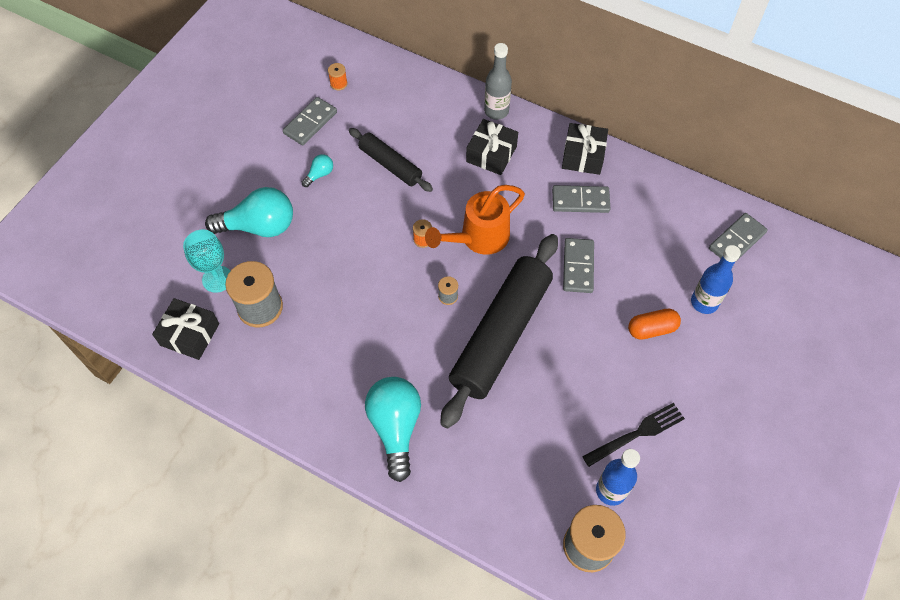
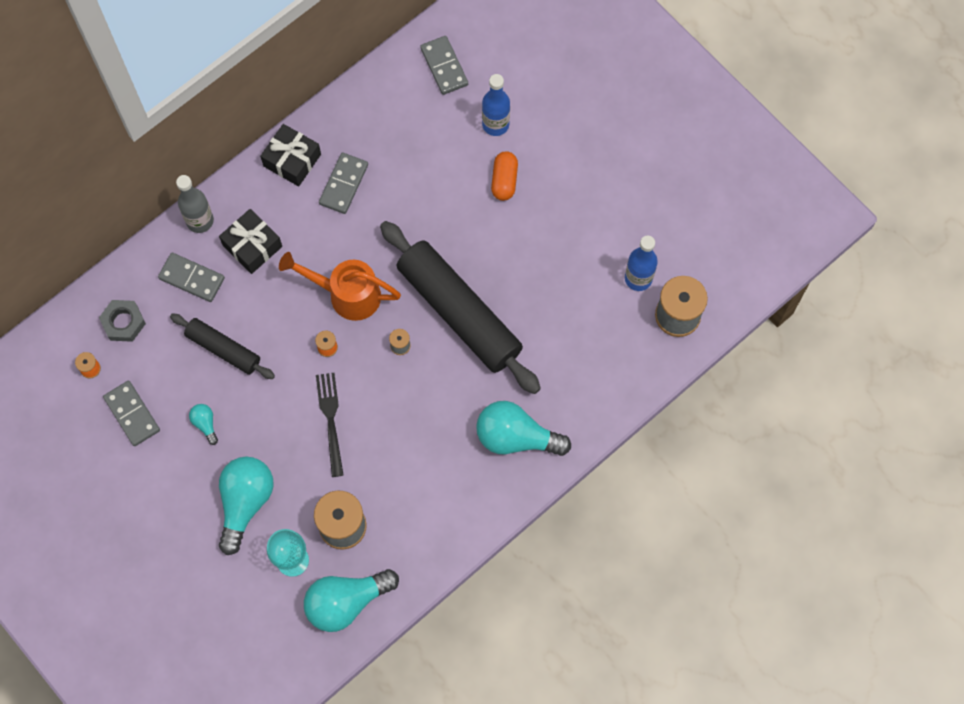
camera: 70 degrees left, 10 degrees up
(189, 334) = (346, 602): black gift -> turquoise light bulb
(386, 91) = (123, 322): none -> grey nut
(390, 165) = (223, 349): black rolling pin -> black rolling pin turned 60 degrees clockwise
(479, 238) = (347, 294): orange watering can -> orange watering can turned 120 degrees clockwise
(578, 267) = (415, 217): grey domino -> grey domino (191, 278)
(636, 434) = (596, 236): black fork -> black fork (330, 420)

